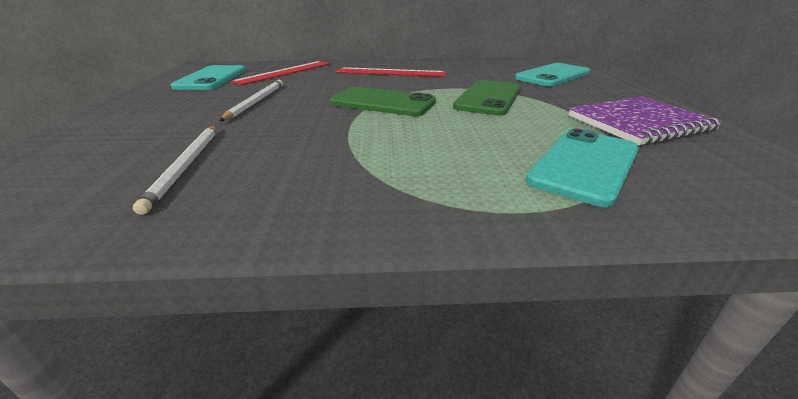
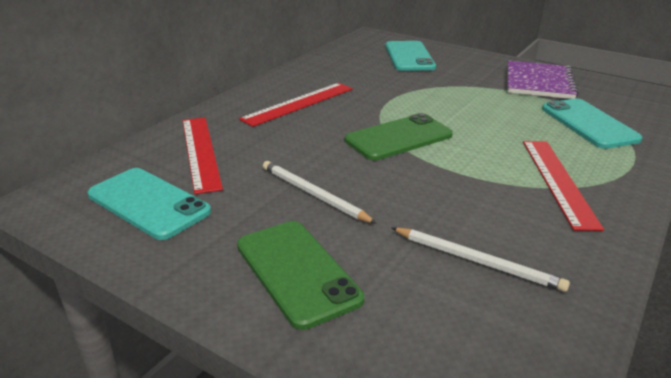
camera: 55 degrees left, 0 degrees up
(391, 173) = (558, 181): none -> red ruler
(488, 98) = (438, 98): green phone -> green phone (297, 272)

